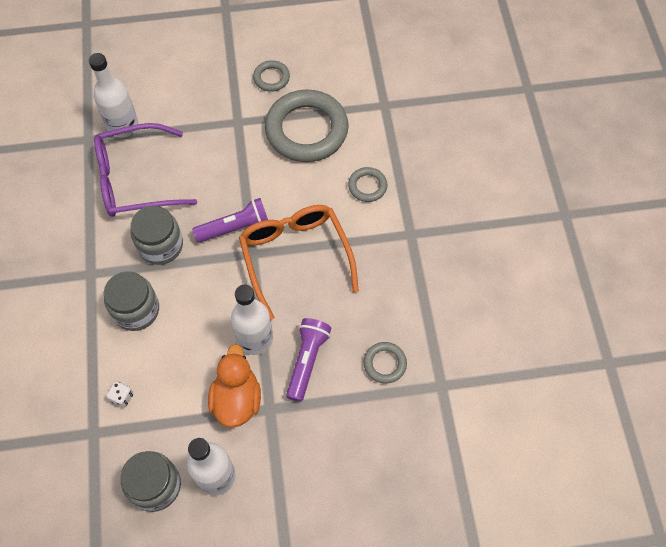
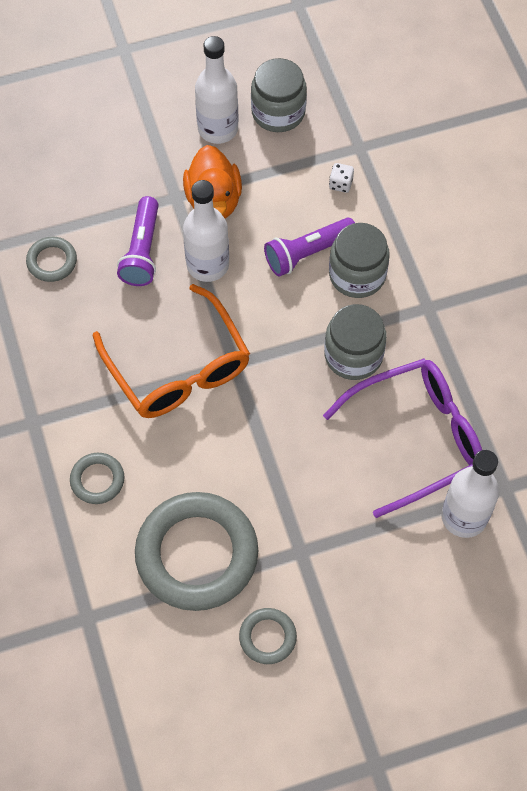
camera: 170 degrees right, 0 degrees up
(235, 228) = (264, 393): purple flashlight -> purple flashlight (308, 253)

